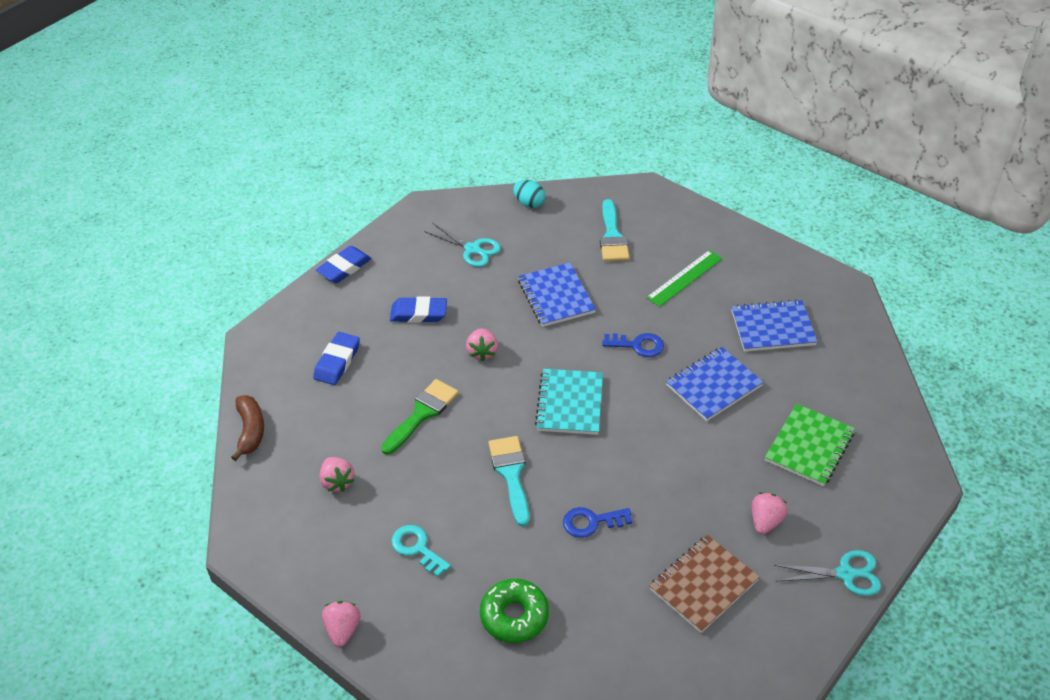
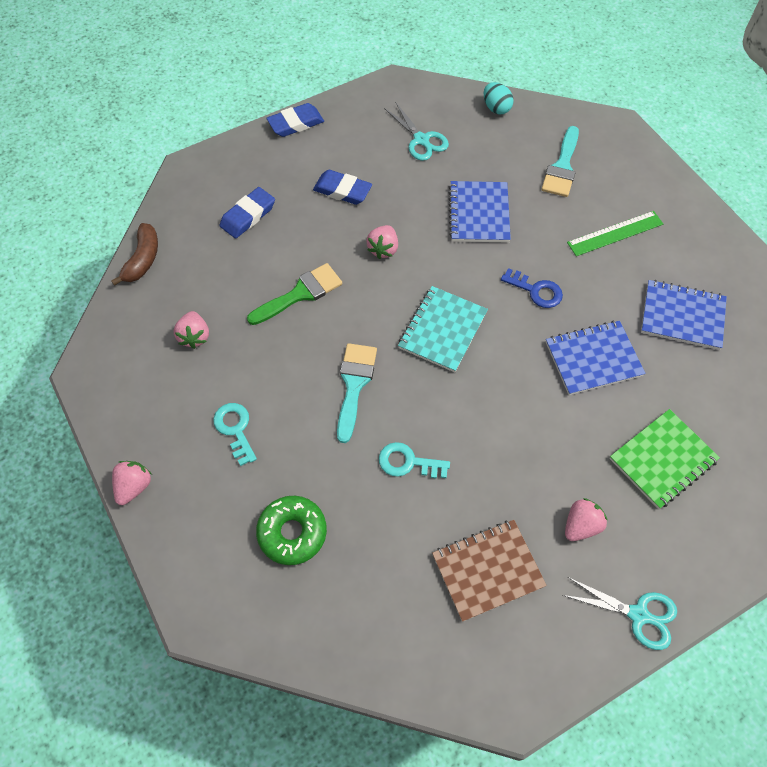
camera: 20 degrees right, 15 degrees up
(591, 522) = (408, 462): blue key -> turquoise key

